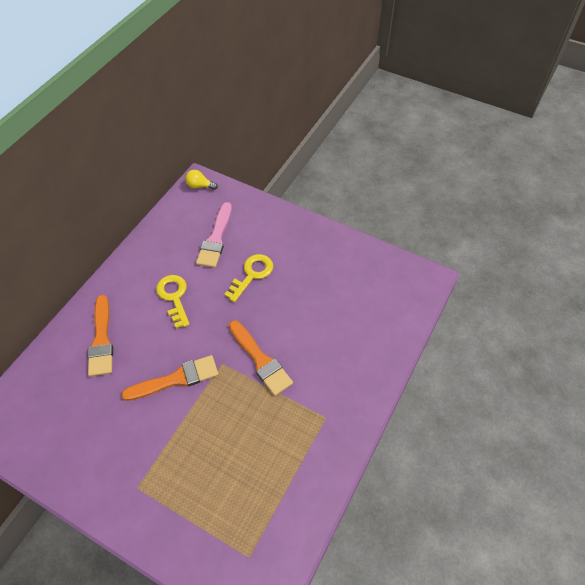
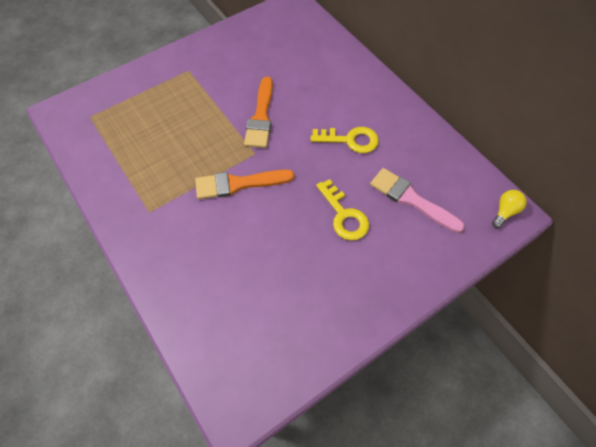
camera: 115 degrees right, 5 degrees up
(101, 340) = (331, 78): orange brush -> none

